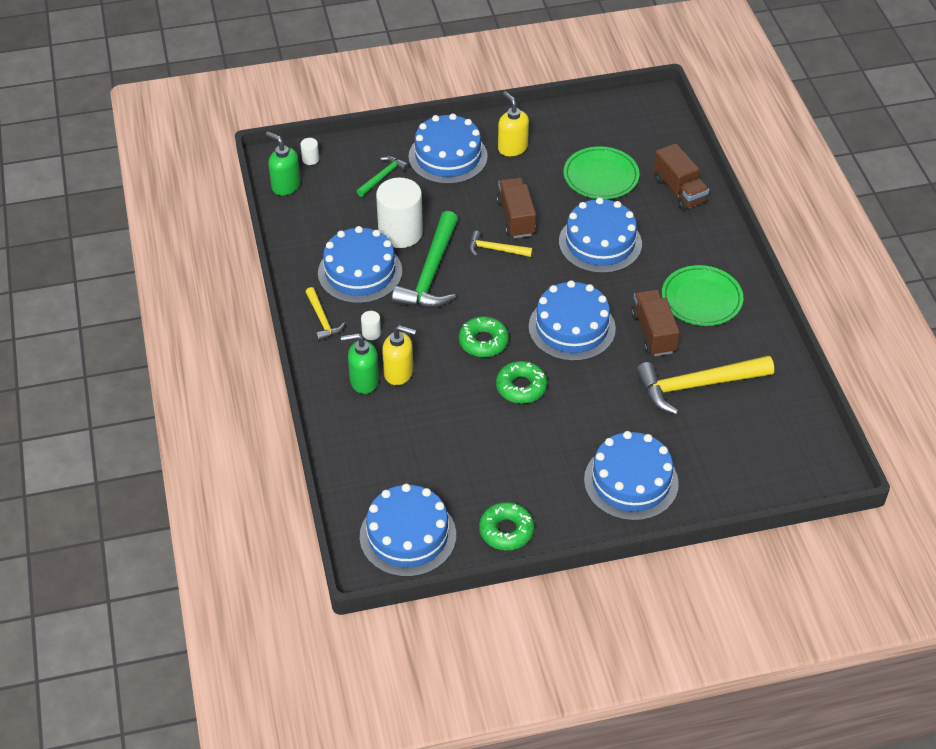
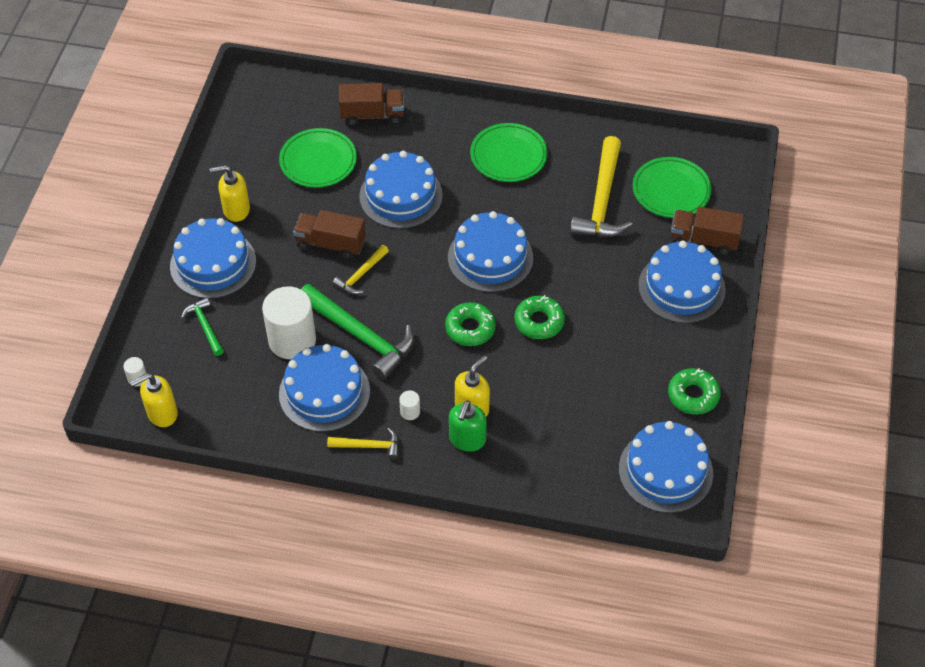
camera: 65 degrees left, 5 degrees up
(285, 186) = (162, 413): green soap dispenser -> yellow soap dispenser
(653, 333) = (528, 204): brown truck -> brown truck (703, 240)
(748, 435) = (671, 190): none -> green plate

